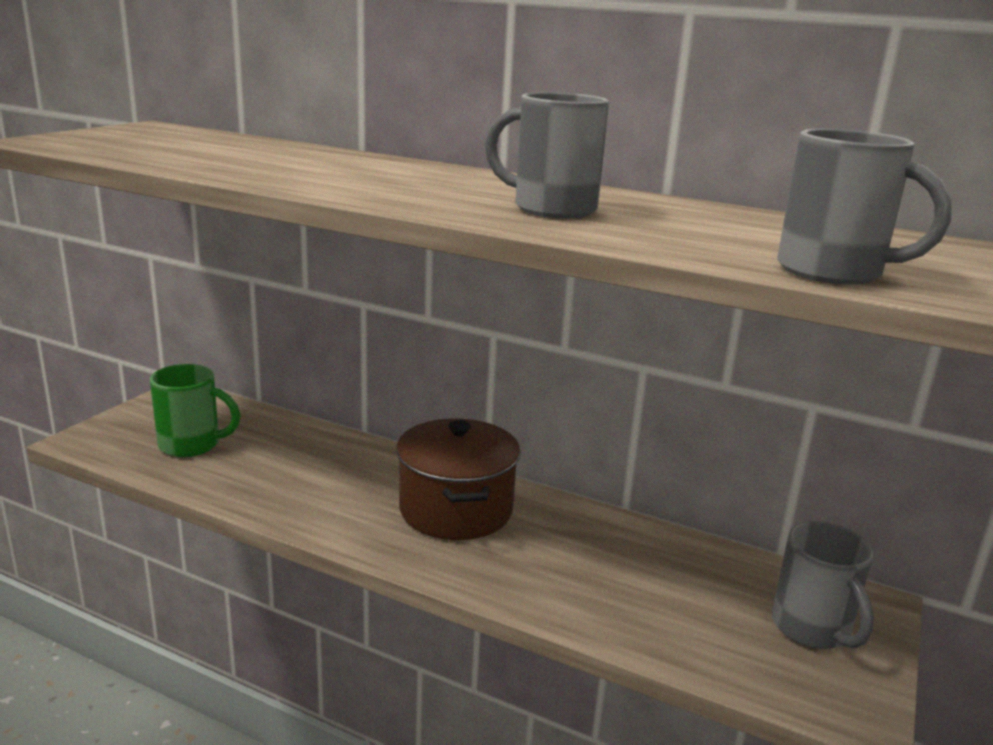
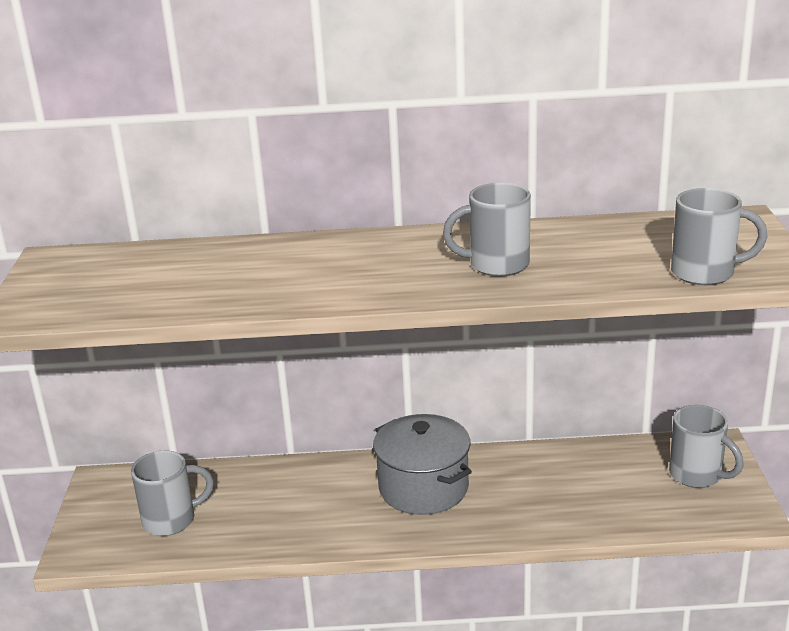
camera: 25 degrees left, 5 degrees up
(191, 445) = (171, 520): green mug -> grey mug
(456, 510) = (423, 488): brown pot -> grey pot

